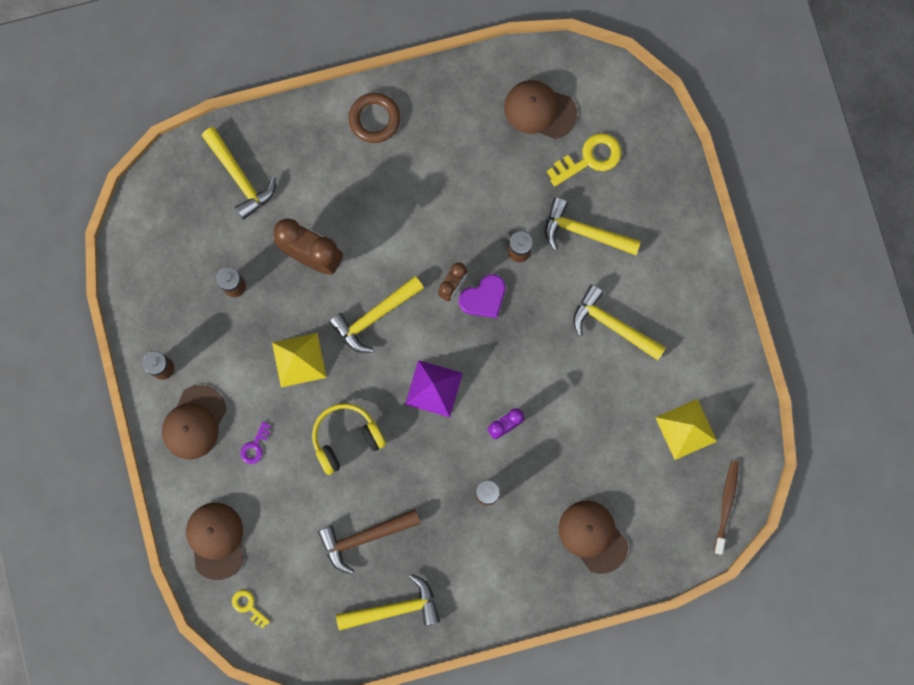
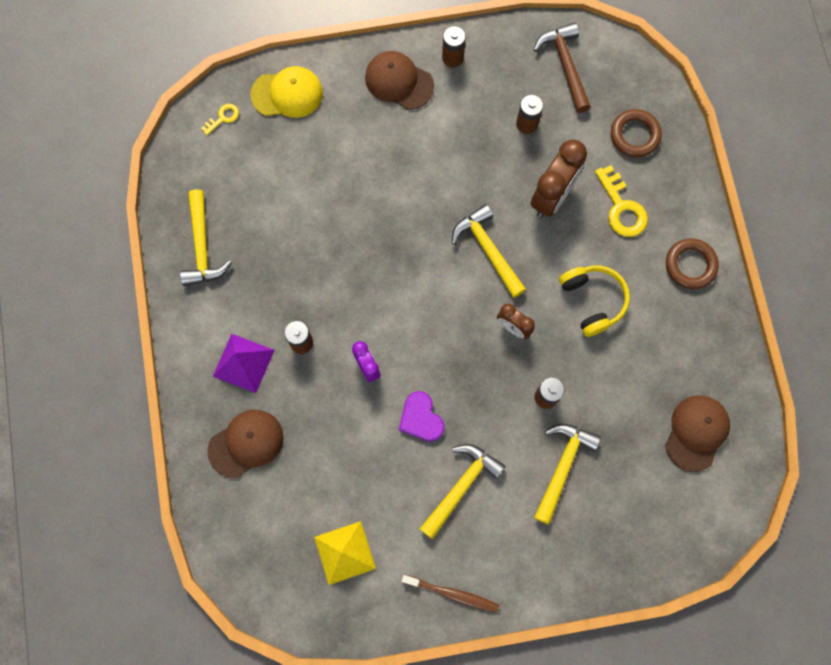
camera: 95 degrees right, 5 degrees down
(216, 540) = (287, 94): brown cap -> yellow cap
(239, 177) = (634, 135): yellow hammer -> brown ring
(255, 446) = (371, 133): purple key -> none
(299, 360) = (450, 177): yellow pyramid -> none
(346, 438) = (370, 215): yellow headphones -> yellow headphones (593, 301)
(365, 537) = (273, 225): brown hammer -> brown hammer (565, 65)
(433, 388) = (411, 300): purple pyramid -> purple pyramid (243, 363)
(484, 298) = (499, 357): purple heart -> purple heart (421, 418)
(589, 158) = (642, 480): yellow key -> yellow key (621, 207)
(726, 504) = (261, 587): brown toothbrush -> brown toothbrush (452, 594)

